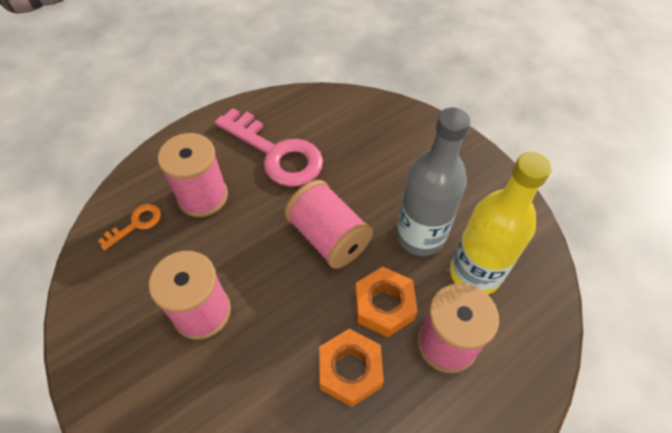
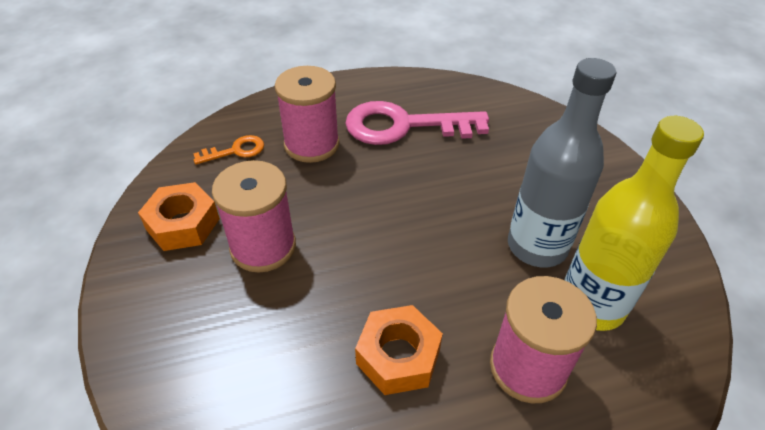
camera: 20 degrees right, 10 degrees down
(276, 153) = (404, 126): pink key -> pink key turned 120 degrees clockwise
(328, 237) = (428, 217): pink spool -> none
(384, 305) = (465, 303): orange nut -> orange nut (183, 224)

